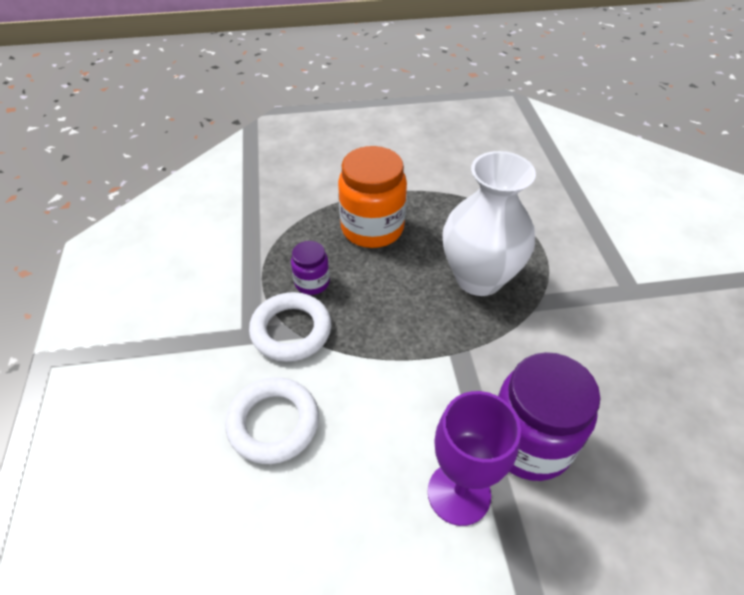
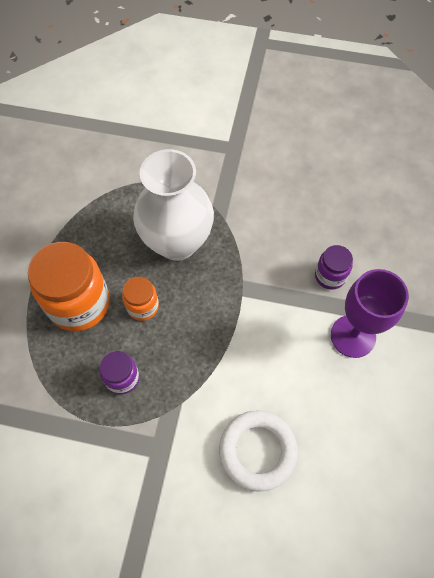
camera: 70 degrees left, 15 degrees up
(291, 330) = (170, 412): white ring -> none
(392, 274) = (142, 306): none -> orange jar
(528, 442) = (330, 276): purple jar -> purple jar, size x0.51

